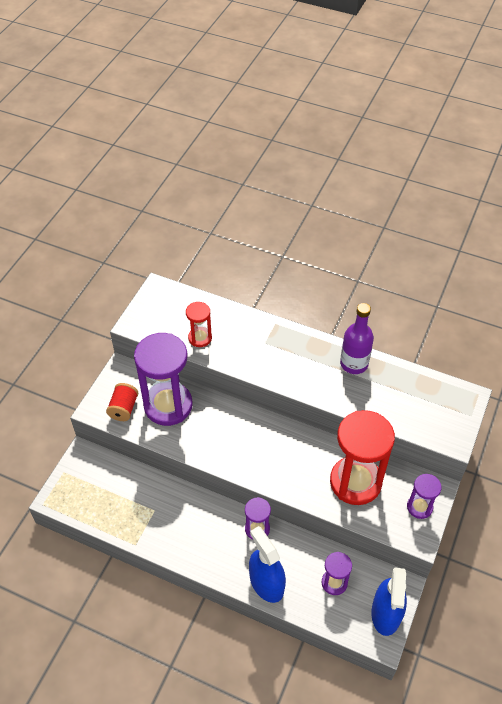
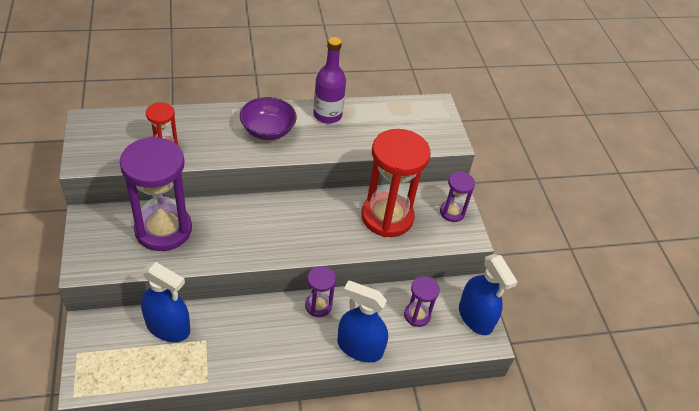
camera: 40 degrees left, 5 degrees down
(123, 408) = (116, 252): red spool -> none
(134, 485) = (168, 327): none -> blue spray bottle
(292, 357) = (268, 130): none -> purple bowl

